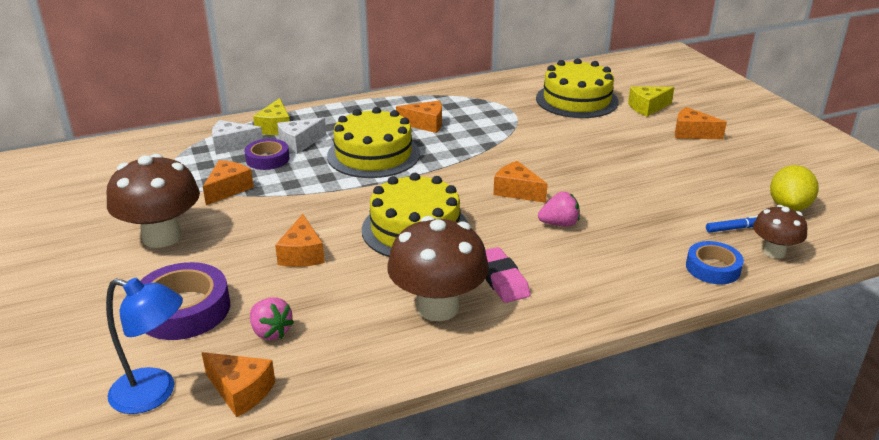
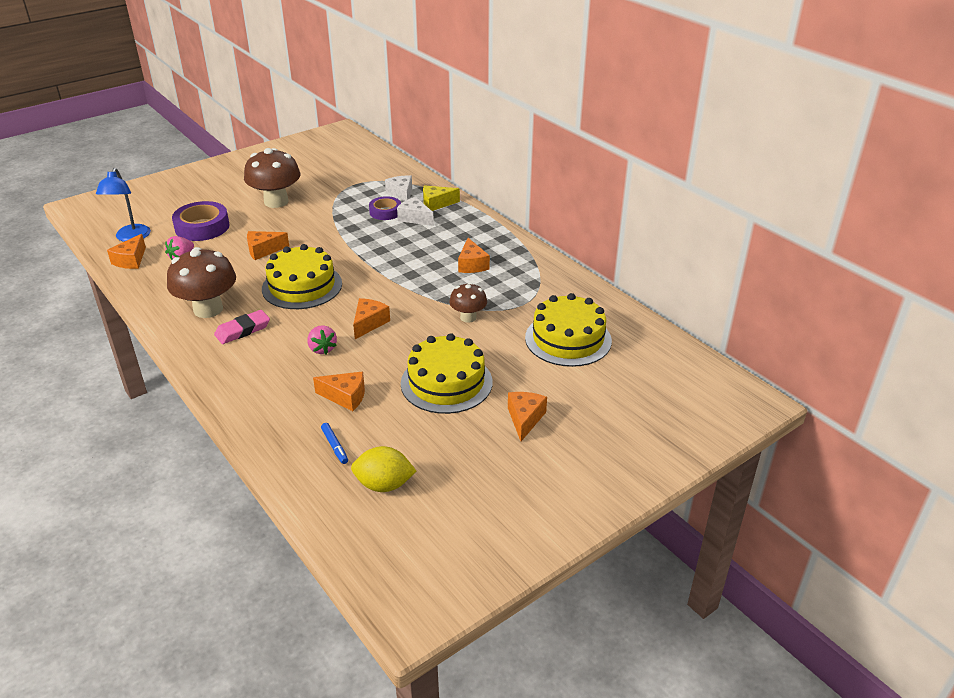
camera: 75 degrees right, 5 degrees up
(228, 189) = (338, 208): orange cheese -> orange cheese (345, 397)
(373, 155) = (408, 251): yellow cake -> yellow cake (446, 382)
(647, 108) = (574, 386): yellow cheese -> none
(713, 268) = (268, 432): blue tape -> none
(774, 252) = (299, 470): brown mushroom -> brown mushroom (468, 317)

